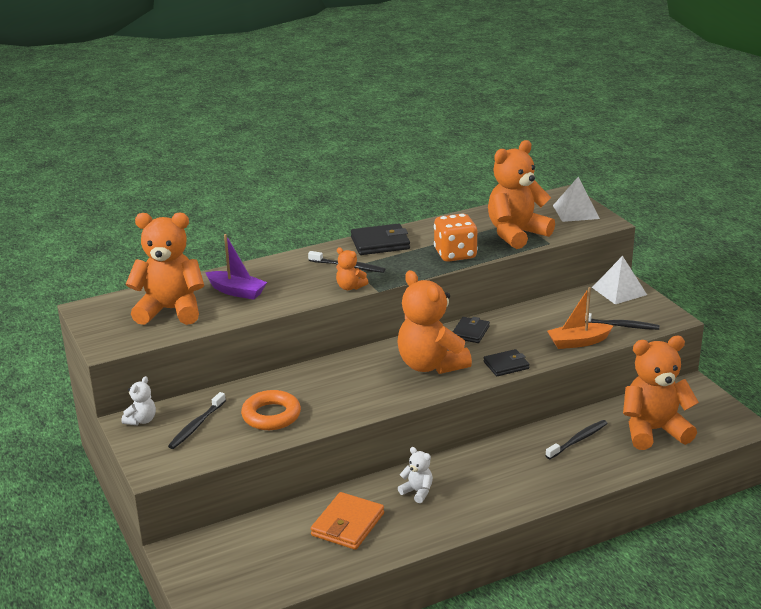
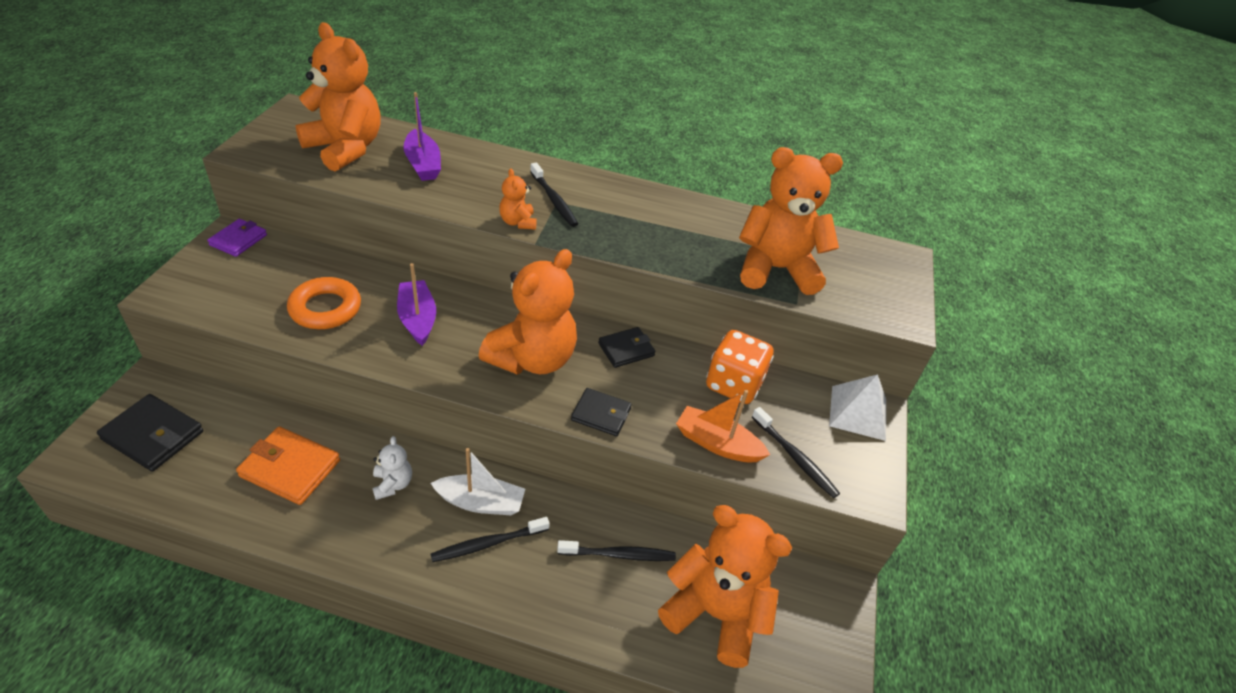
camera: 35 degrees right, 15 degrees up
(141, 420) = (238, 240): white teddy bear -> purple wallet
(196, 426) = (261, 275): black toothbrush -> black toothbrush (488, 544)
(334, 387) = (417, 319): none -> purple boat
(348, 524) = (290, 468): orange wallet -> orange wallet turned 45 degrees clockwise
(380, 243) = (624, 194): black wallet -> black wallet (153, 435)
(430, 365) = (532, 359): orange teddy bear -> orange teddy bear turned 150 degrees counterclockwise
(455, 254) = (674, 252): orange dice -> orange dice (734, 384)
(477, 467) = (480, 502): none -> white boat
(575, 212) = (886, 284): white pyramid -> none

